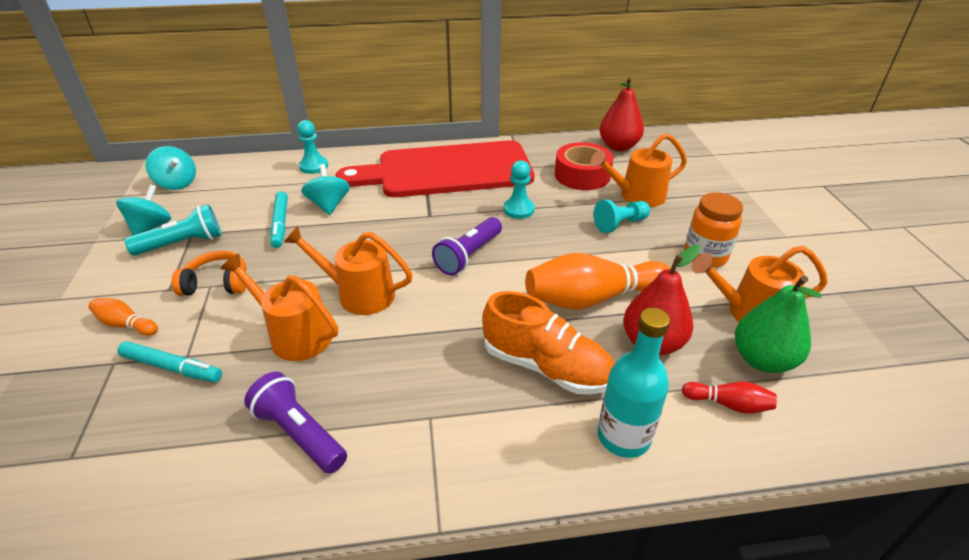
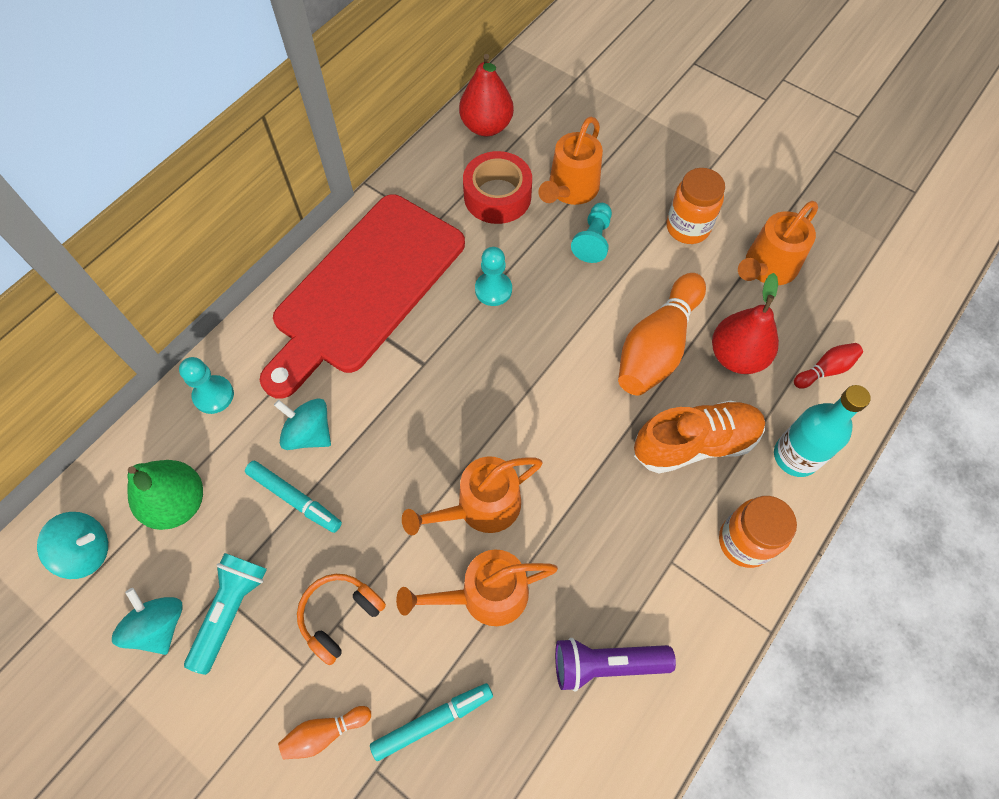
camera: 45 degrees left, 25 degrees up
(468, 256) = (516, 383): purple flashlight -> none
(502, 453) = (744, 541): none -> orange jar
(762, 360) = (810, 310): green pear -> green pear (178, 503)

